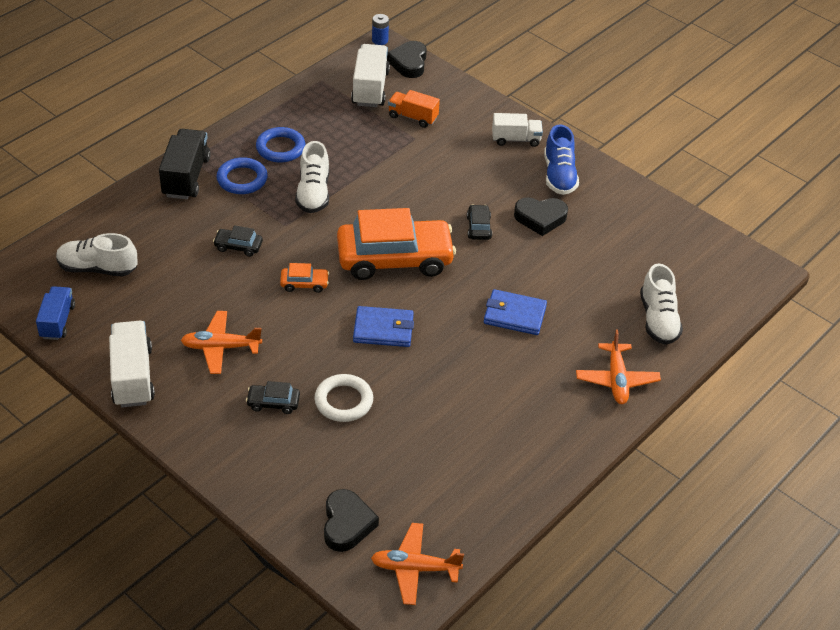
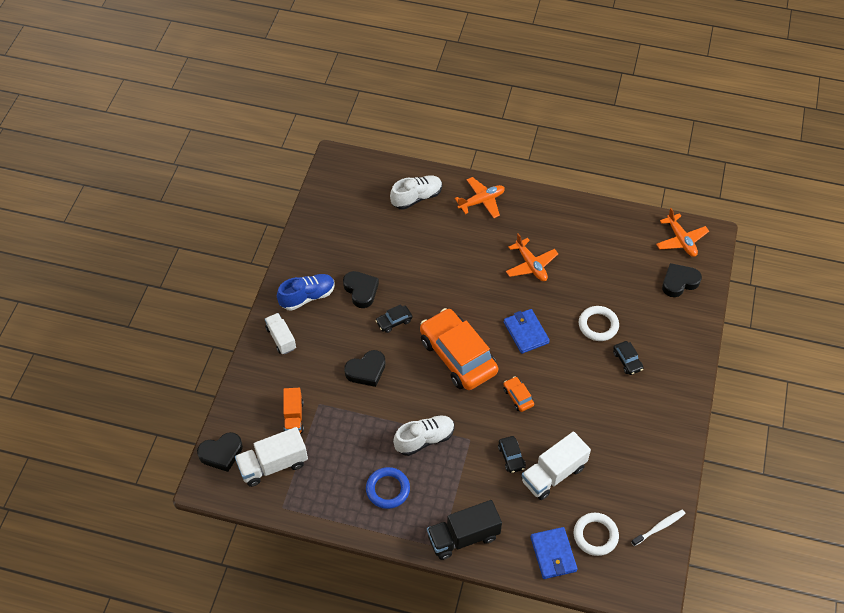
camera: 115 degrees left, 10 degrees up
(57, 321) = (659, 527): blue truck -> white toothbrush
(97, 268) = (595, 535): white shoe -> white ring
(132, 377) = (667, 450): white truck -> white truck (553, 474)
(221, 347) = (607, 414): orange plane -> orange plane (531, 265)
(242, 179) = (440, 496): blue ring -> none
(380, 40) = (200, 491): blue battery -> none
(429, 184) = (366, 371): none -> black heart
(514, 315) = (463, 269): blue wallet -> blue wallet (553, 554)

